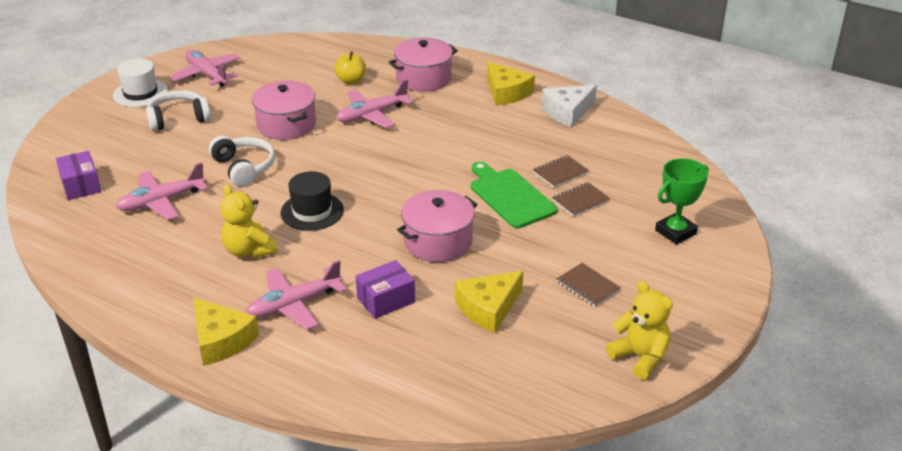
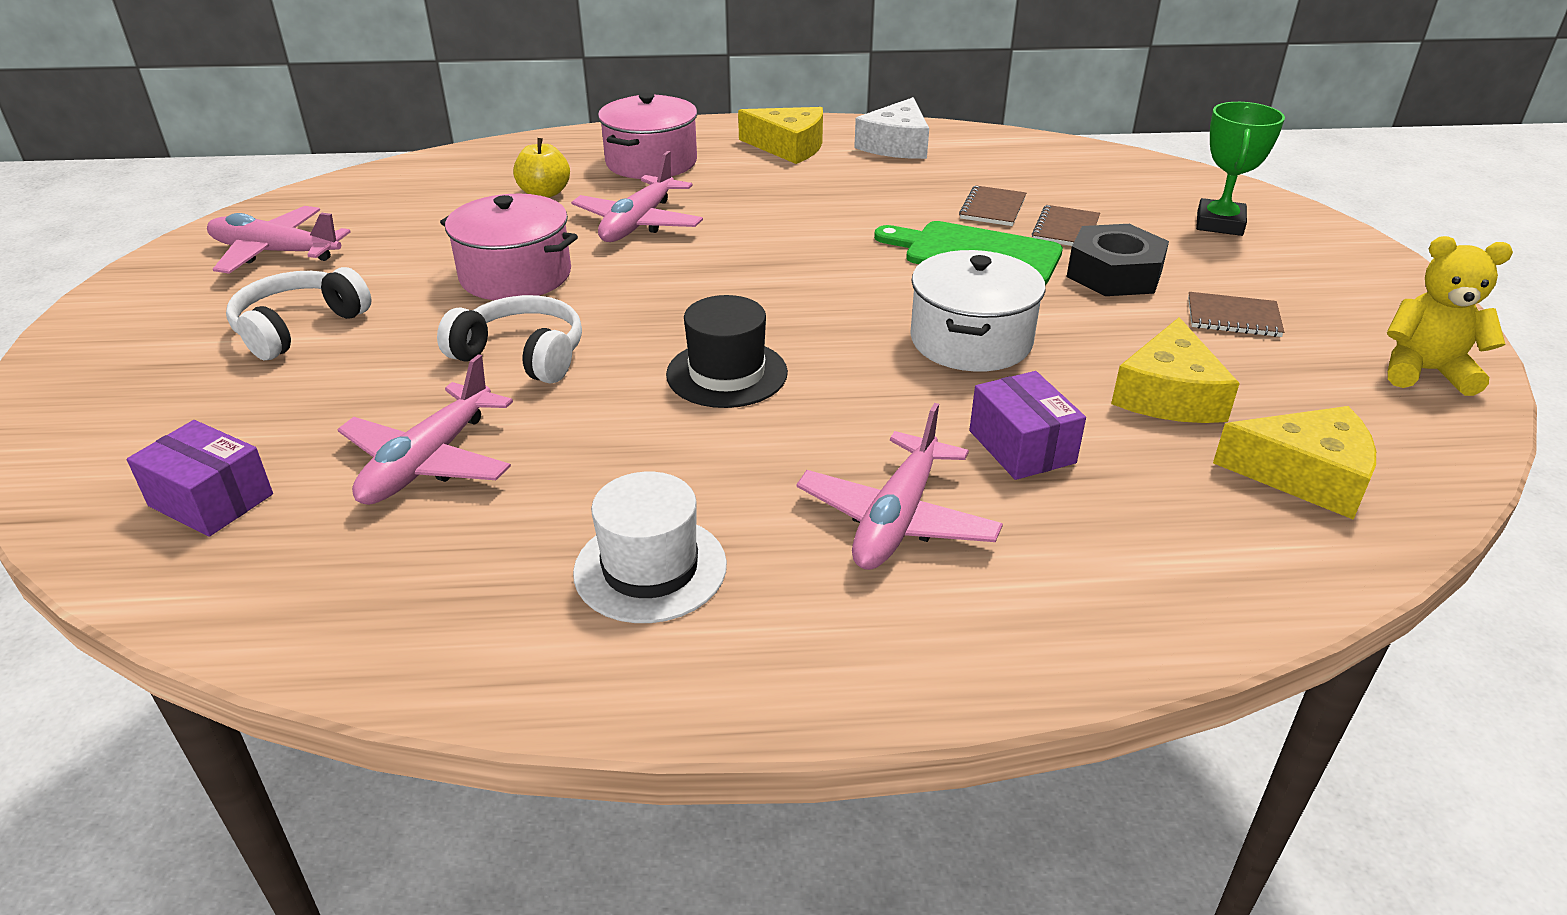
camera: 35 degrees left, 0 degrees up
(140, 93) = (168, 314): white hat -> white hat (650, 568)
(221, 340) = (858, 639): yellow cheese -> yellow cheese (1305, 475)
(249, 250) = (701, 471): yellow teddy bear -> none
(386, 300) = (1021, 447): purple box -> purple box turned 45 degrees counterclockwise
(438, 241) = (971, 341): pink pot -> white pot
(564, 237) = (1114, 274): none -> black nut

